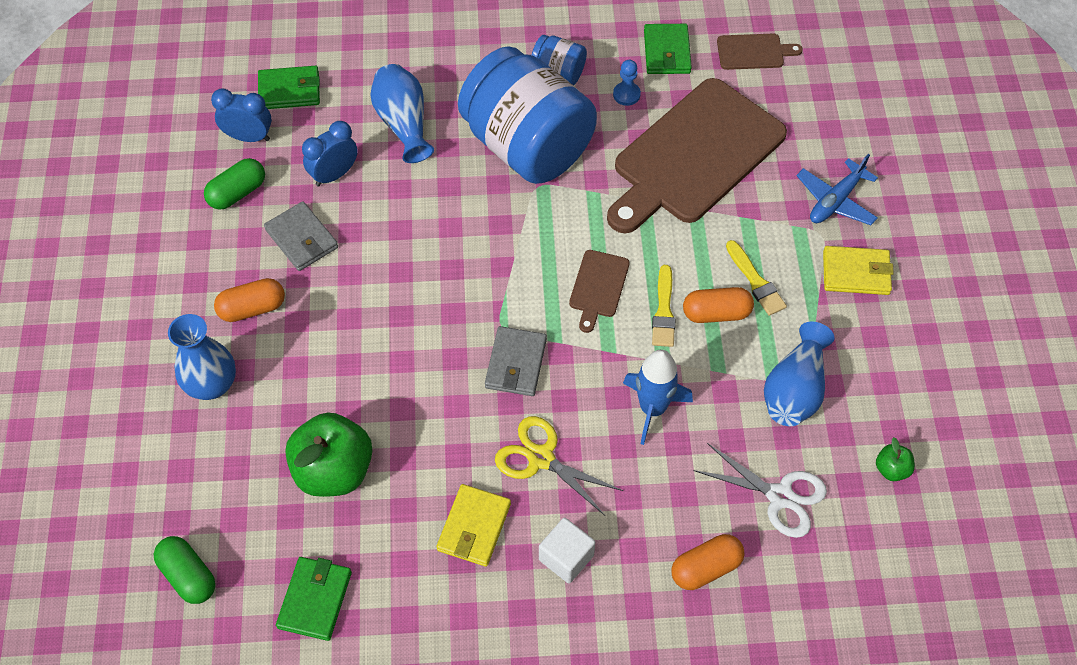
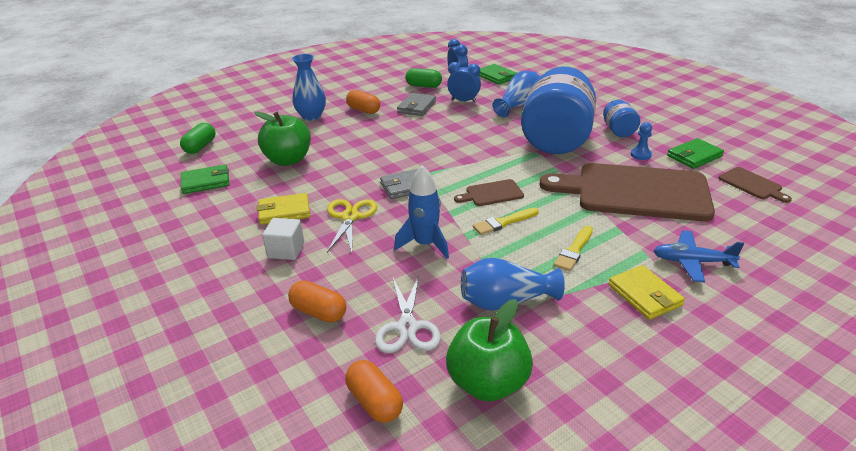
camera: 60 degrees right, 25 degrees down
(716, 313) = (527, 243): orange capsule -> orange capsule (374, 402)
(891, 469) = (488, 383): green apple -> green apple, size x2.23

